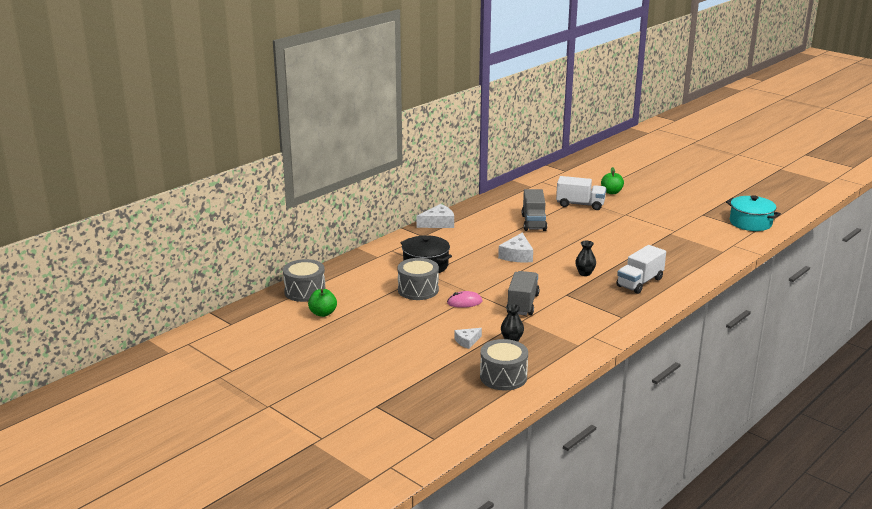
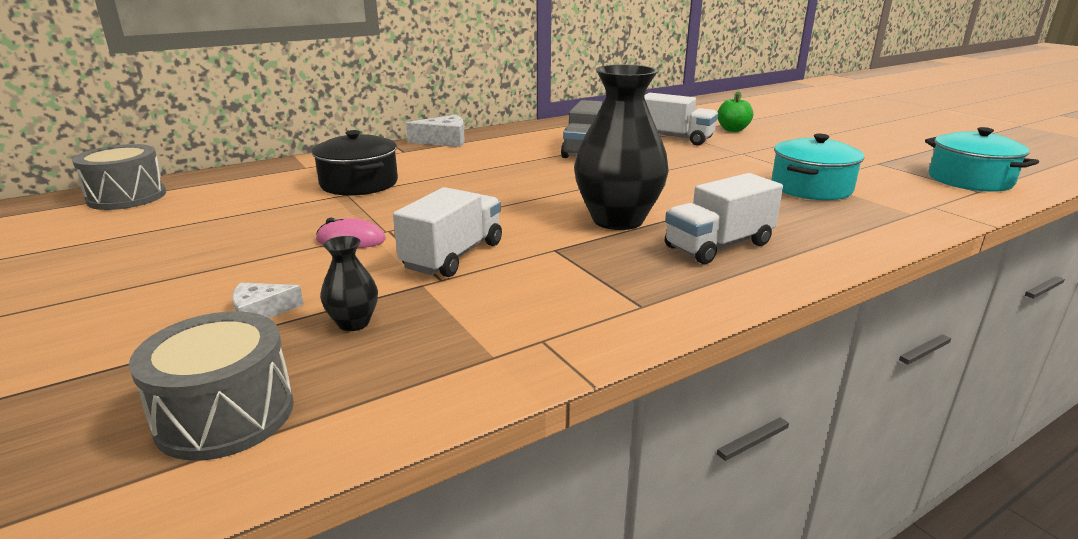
camera: 15 degrees right, 0 degrees up
(323, 313) = (94, 229): green apple -> none
(418, 290) = (299, 213): grey drum -> none
(517, 255) = (520, 185): white cheese -> none
(522, 304) = (453, 256): grey truck -> white truck
(585, 273) = (618, 220): black vase -> black vase, size x2.28
(671, 239) = (811, 188): none -> turquoise pot

